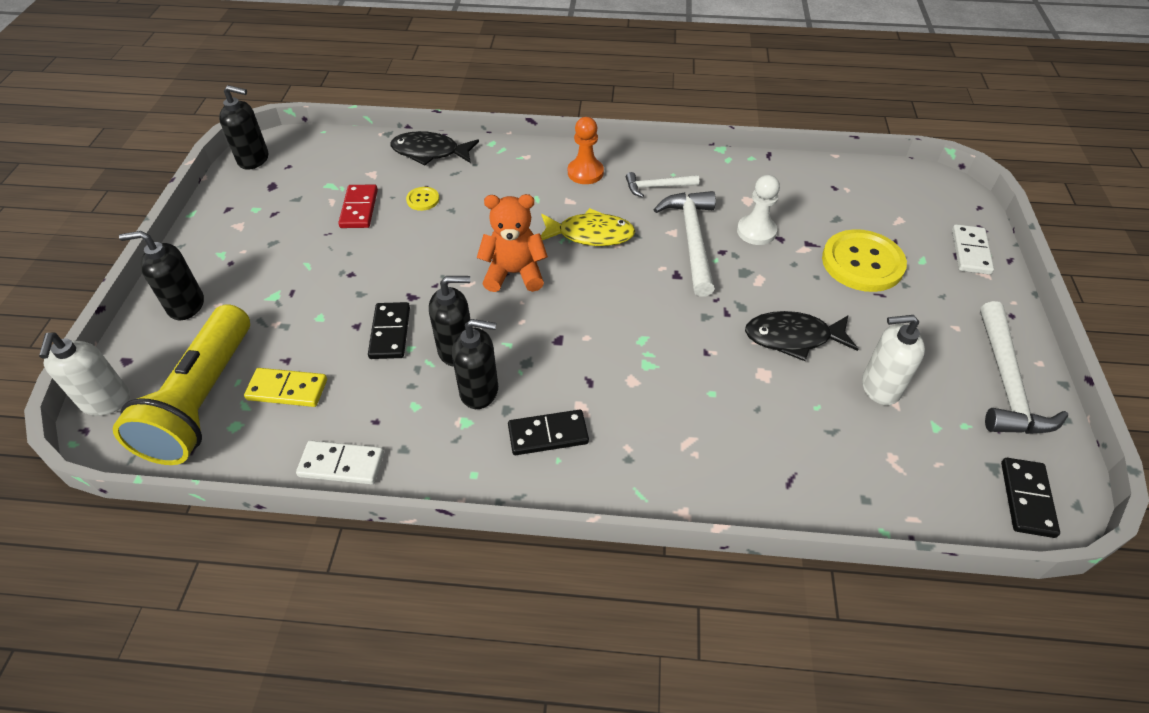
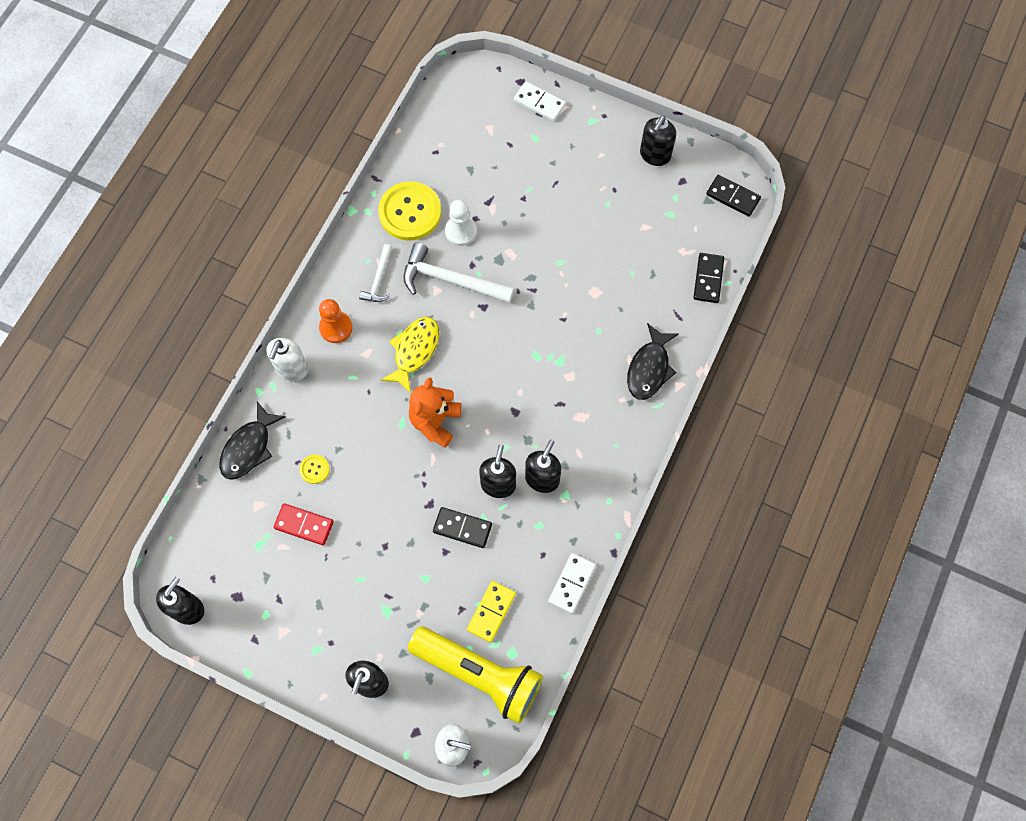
camera: 70 degrees left, 20 degrees up
(548, 434) = (594, 445): black domino -> black domino (708, 279)
(793, 338) = (572, 258): black fish -> black fish (649, 368)
(862, 263) = (521, 177): yellow button -> yellow button (410, 212)
(880, 387) = (631, 228): white soap dispenser -> white soap dispenser (292, 369)
(1006, 383) = (654, 155): white hammer -> black soap dispenser

